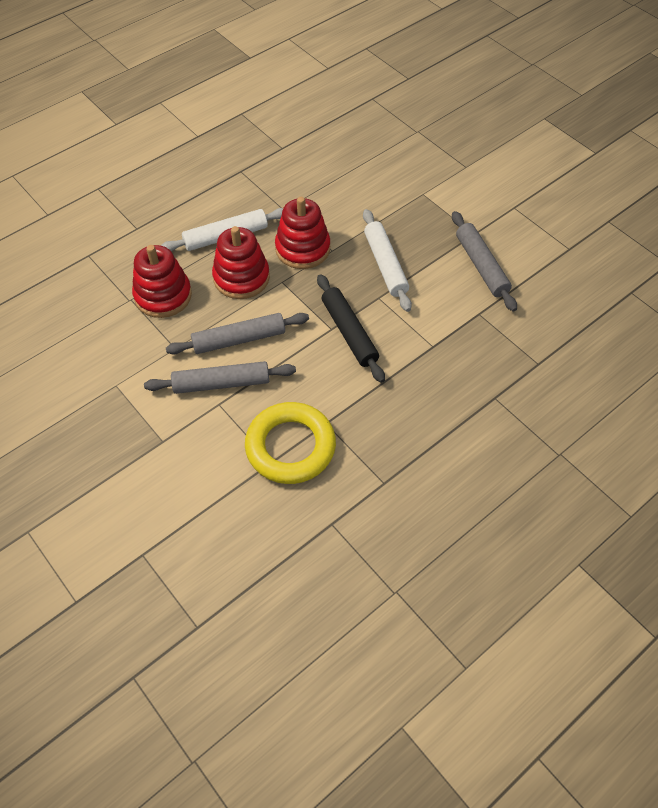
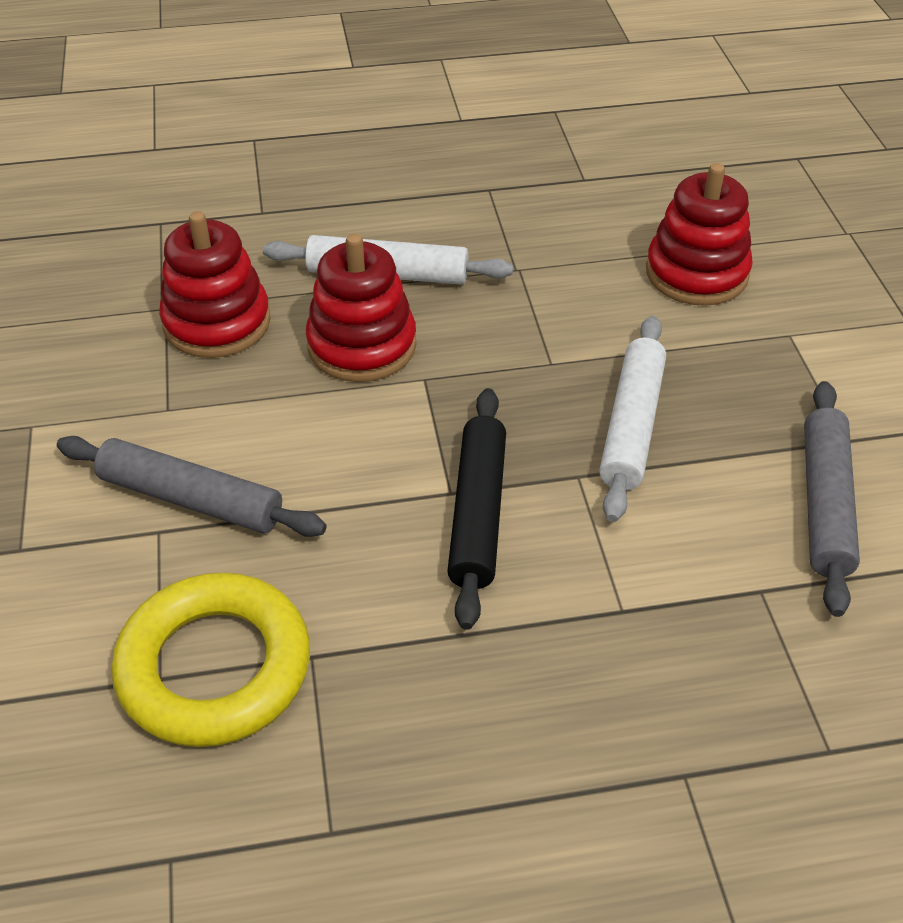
camera: 30 degrees right, 10 degrees down
(239, 339) = (279, 440): grey rolling pin -> none
(302, 249) = (500, 341): red stacking toy -> red stacking toy (696, 273)

